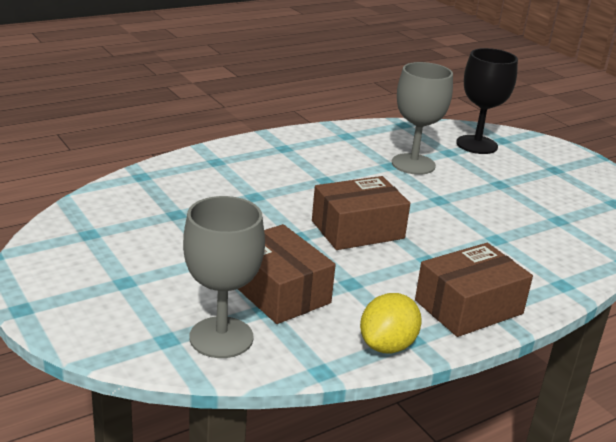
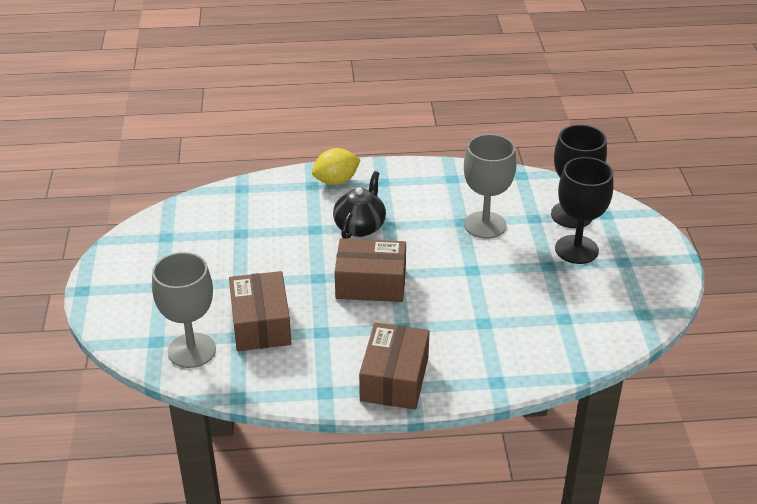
camera: 30 degrees right, 10 degrees up
(298, 186) = (360, 226): none -> black teapot
(387, 345) = (301, 392): yellow lemon -> yellow lemon (336, 181)
(468, 307) = (394, 379): brown box -> brown box turned 75 degrees counterclockwise
(509, 168) = (576, 249): none -> black goblet

